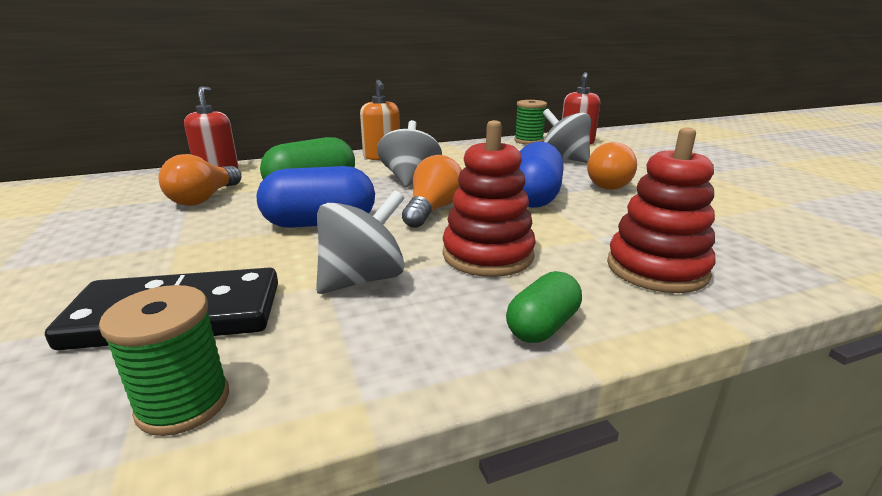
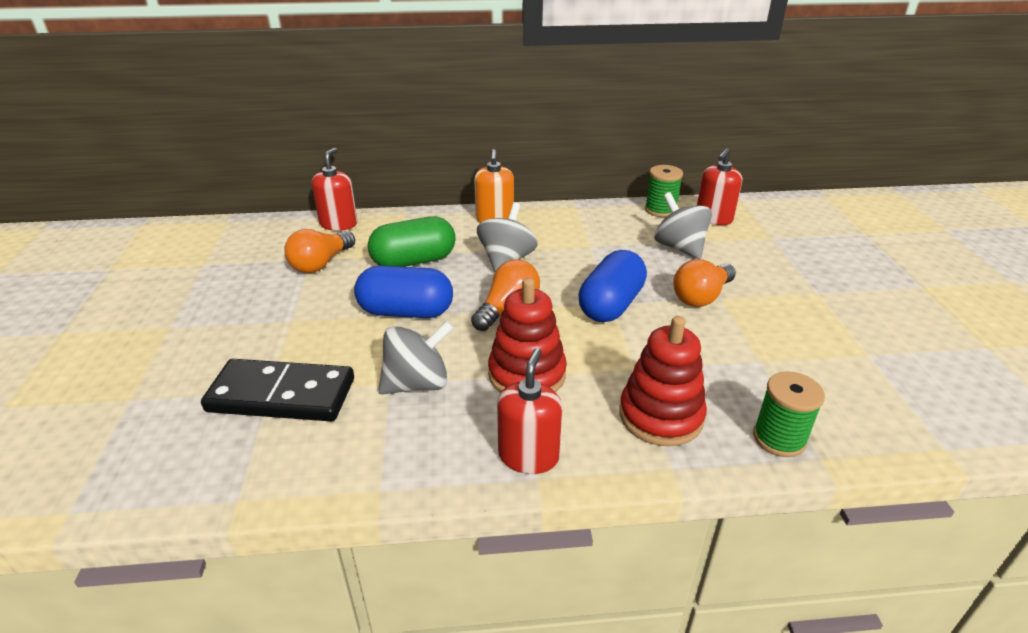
camera: 15 degrees right, 10 degrees up
(183, 403) = (275, 469): green spool -> green spool (779, 438)
(542, 326) = (528, 456): green capsule -> red soap dispenser

